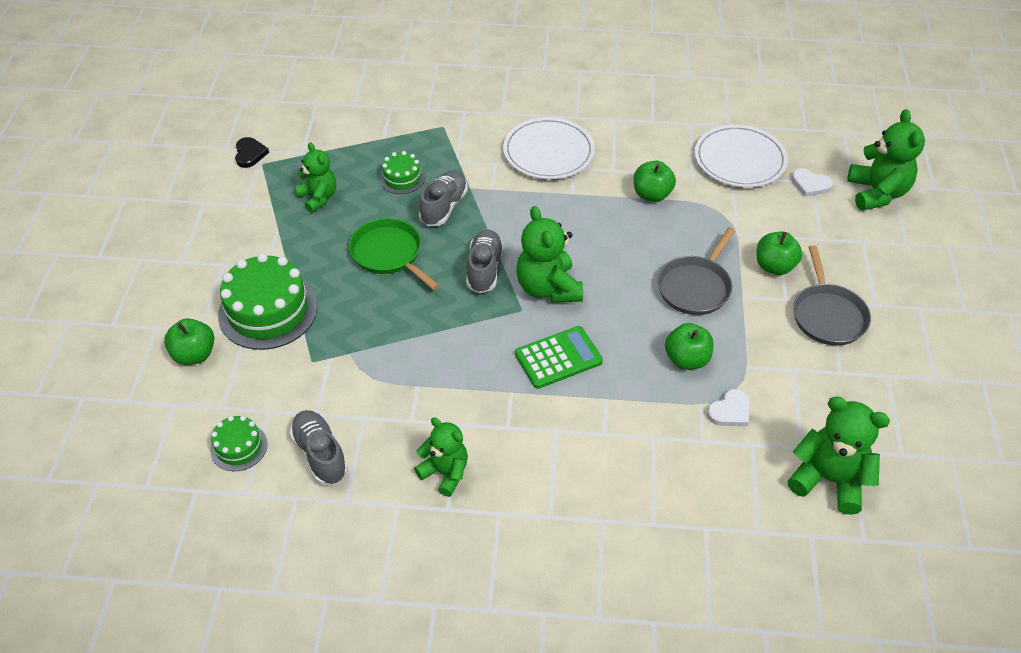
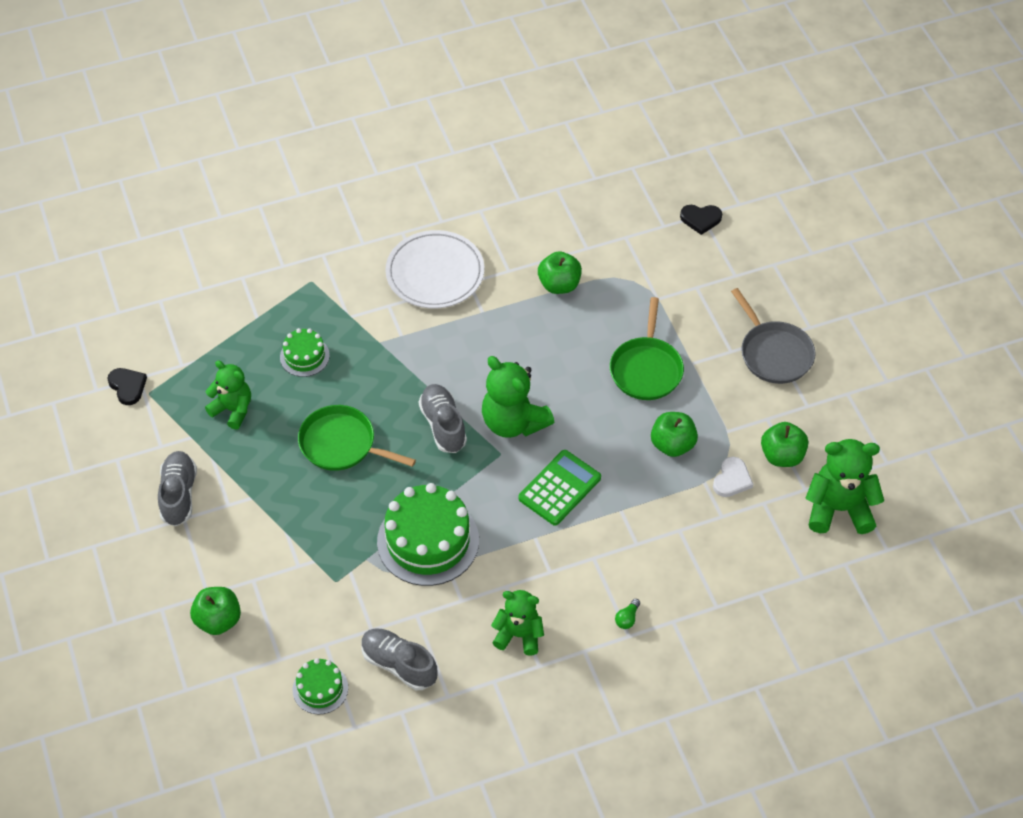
camera: 25 degrees left, 5 degrees up
(268, 311) = (260, 549): green cake -> green cake (428, 541)
(444, 207) = (365, 373): grey shoe -> grey shoe (179, 495)
(557, 499) = (627, 618): none -> green light bulb
(695, 287) = (646, 369): grey pan -> green pan
(739, 160) = (623, 215): white plate -> none
(774, 266) = (706, 320): green apple -> green apple (782, 456)
(810, 184) = (700, 219): white heart -> black heart
(877, 193) = (764, 207): green teddy bear -> none

